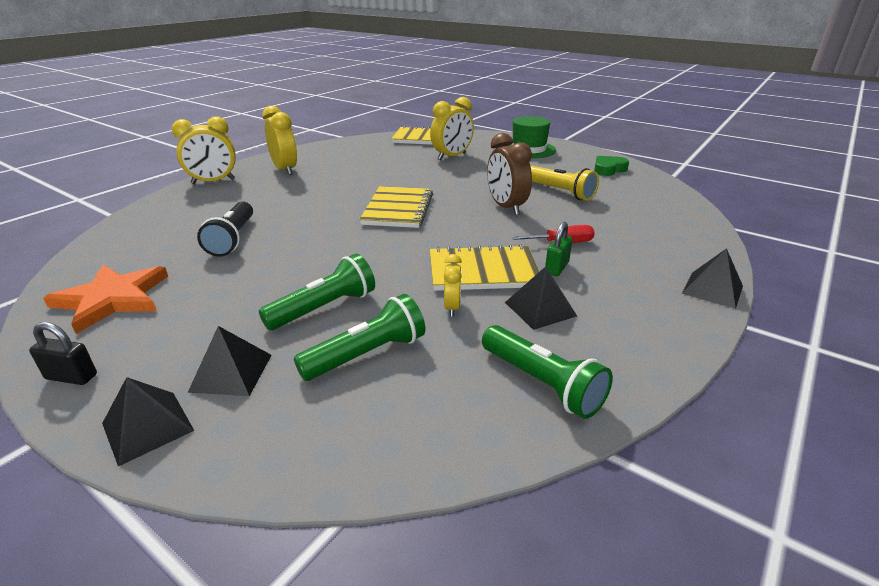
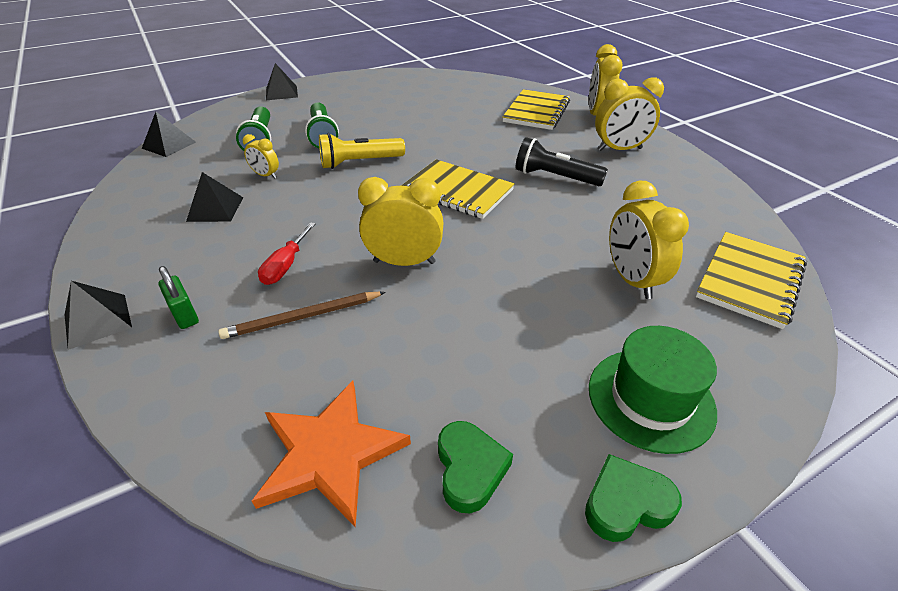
camera: 115 degrees right, 10 degrees up
(71, 377) = (339, 80): black padlock -> none
(112, 299) = (405, 85): orange star -> orange star (330, 453)
(231, 372) = (295, 108): black pyramid -> black pyramid (169, 145)
(232, 239) = (457, 116): black flashlight -> black flashlight (555, 177)
(483, 271) = (293, 202): yellow notebook -> yellow notebook (536, 112)
(506, 207) = (404, 262): brown clock -> yellow clock
(542, 383) = (159, 182): green flashlight -> none
(556, 268) = (251, 241): green padlock -> green padlock (185, 315)
(560, 192) = (412, 334): yellow flashlight -> yellow flashlight (359, 162)
(581, 149) = (626, 503): none -> green heart
(594, 221) = (302, 317): none -> brown pencil

